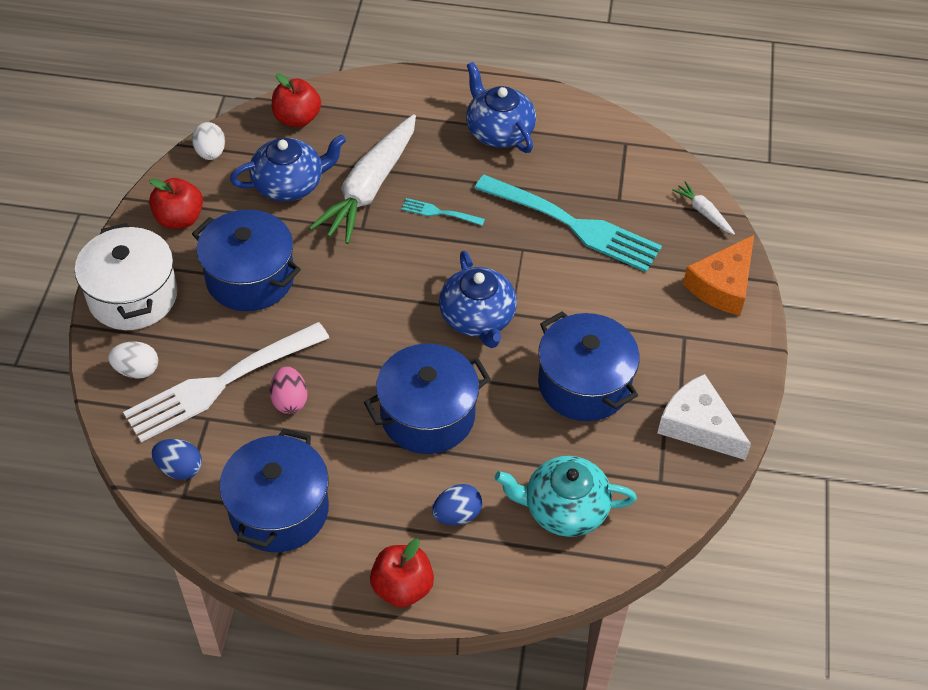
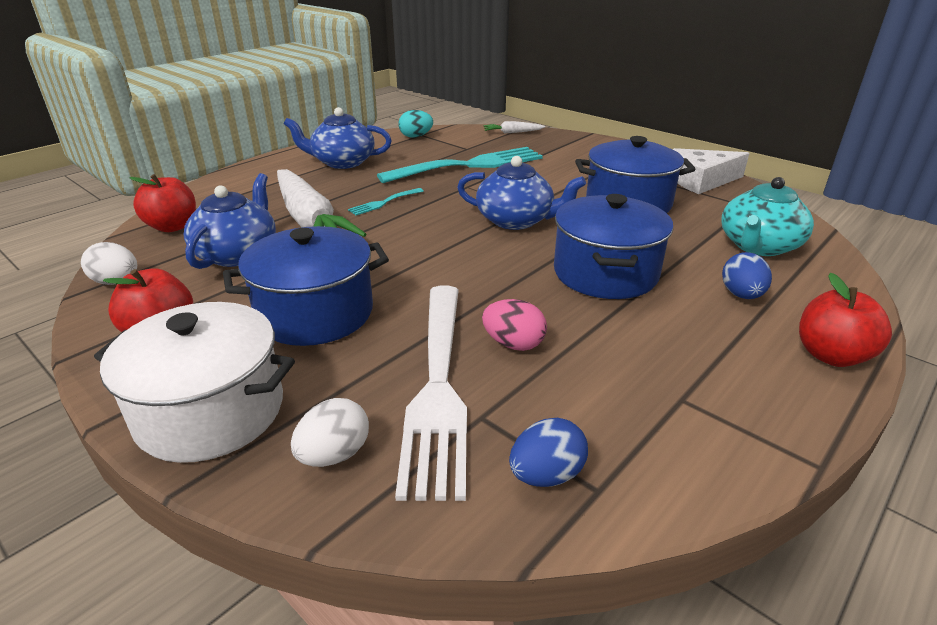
camera: 55 degrees left, 20 degrees down
(279, 510) = (674, 407): blue pot -> none
(615, 142) = (416, 136): none -> turquoise egg
(722, 285) = (580, 143): orange cheese -> none

